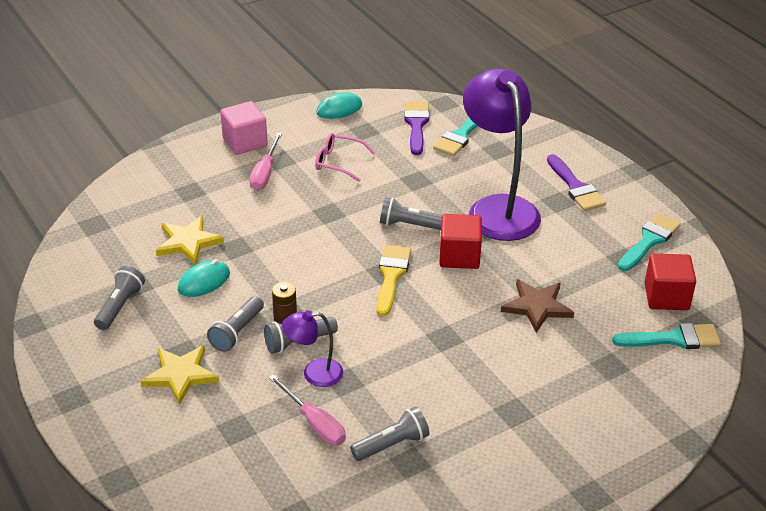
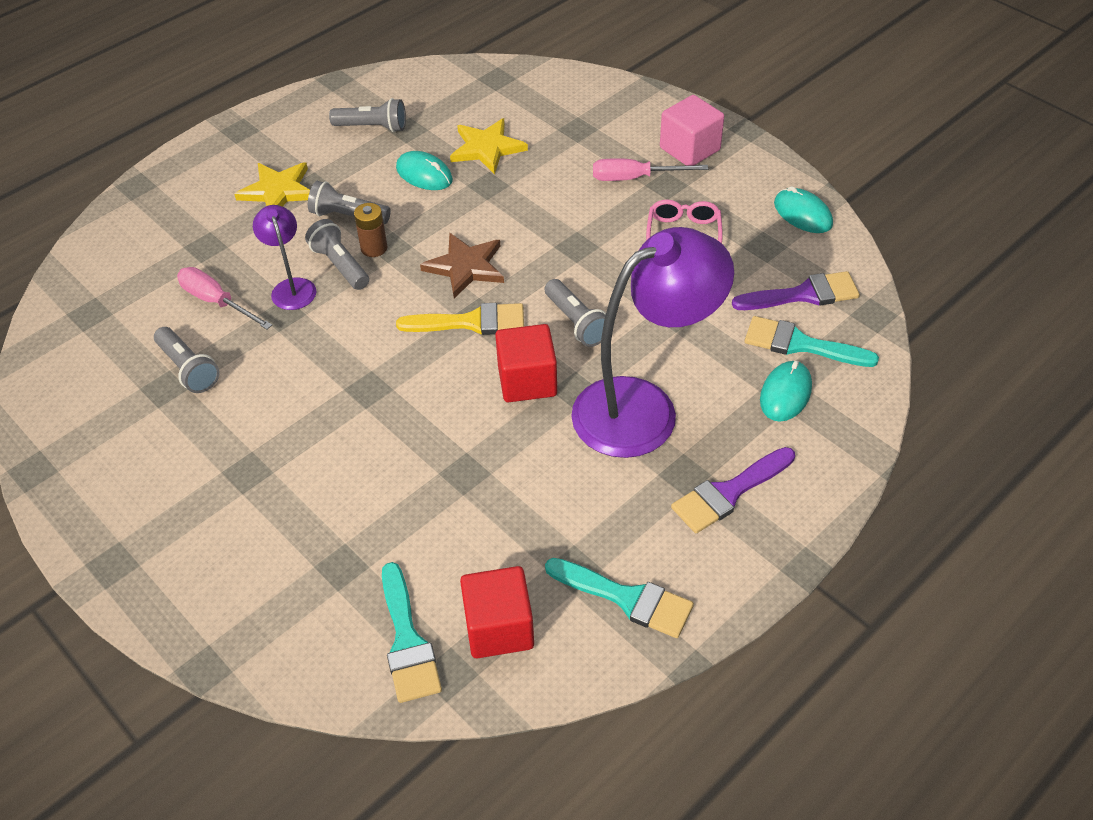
camera: 80 degrees right, 10 degrees up
(314, 423) = (216, 302): pink screwdriver -> pink screwdriver turned 90 degrees clockwise
(409, 225) = (576, 322): grey flashlight -> grey flashlight turned 150 degrees clockwise
(501, 150) = (785, 394): none -> turquoise mouse
(537, 306) = (444, 474): brown star -> brown star (465, 267)

